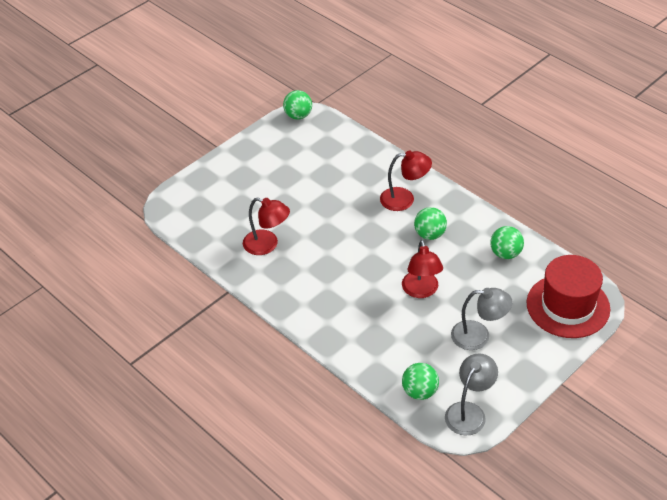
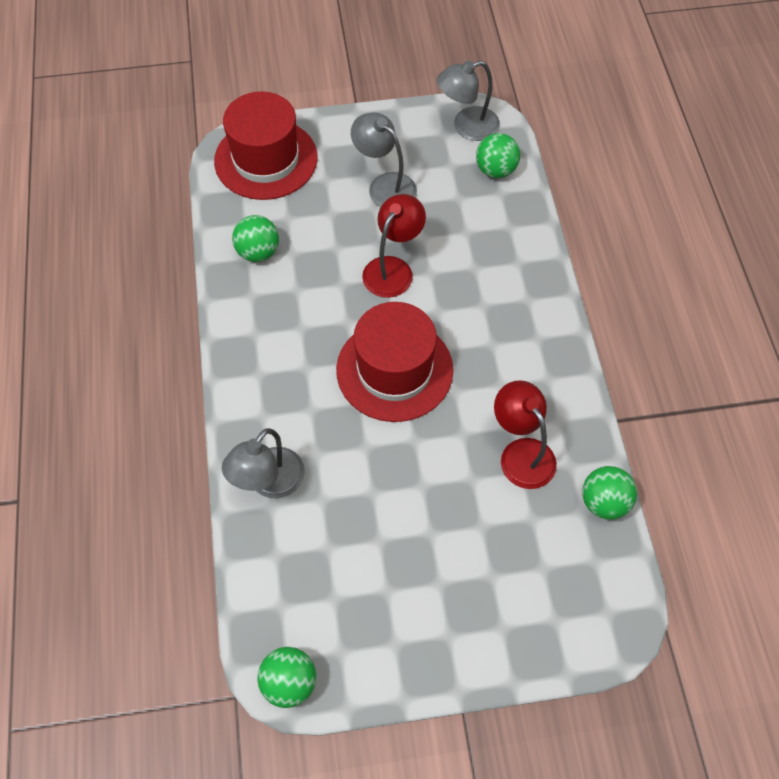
camera: 145 degrees left, 15 degrees up
(368, 243) = (394, 370): none -> red hat
(379, 166) = (269, 483): none -> grey lamp
(404, 199) = (290, 403): red lamp -> none
(430, 234) = (312, 332): green ball -> green ball (604, 502)

